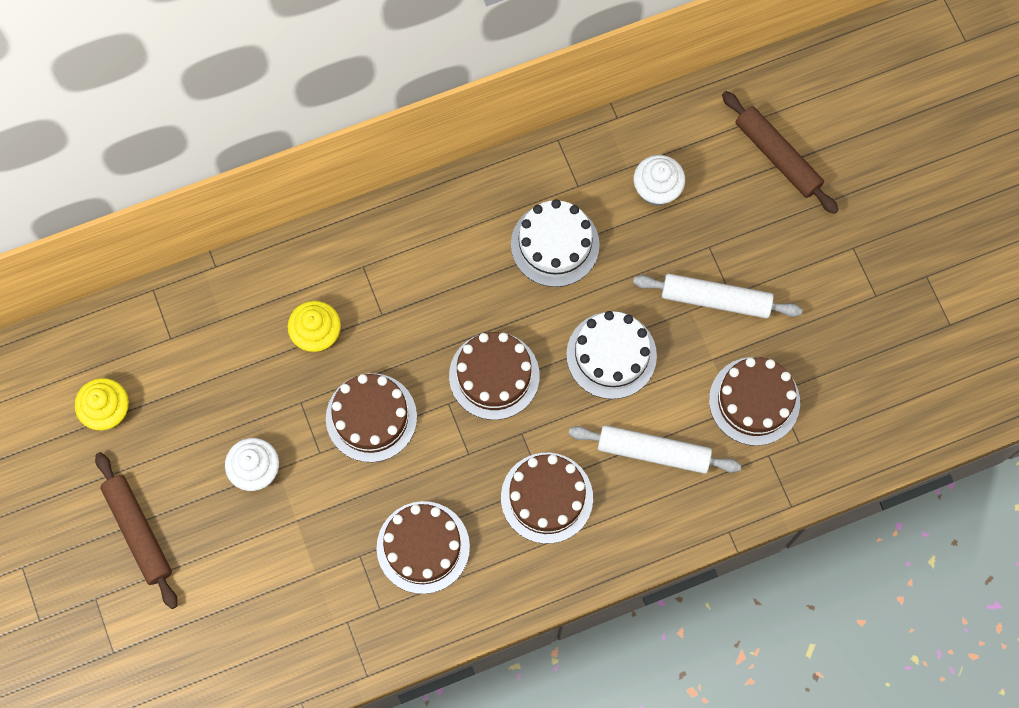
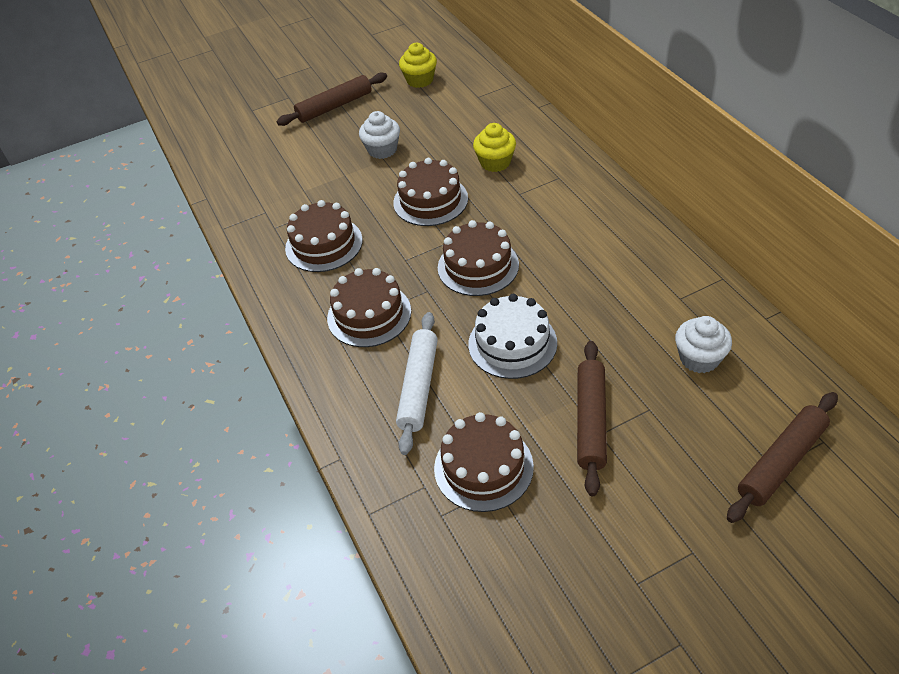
camera: 90 degrees right, 25 degrees down
(555, 244) = (614, 289): white cake -> none
(715, 299) = (591, 421): white rolling pin -> brown rolling pin

